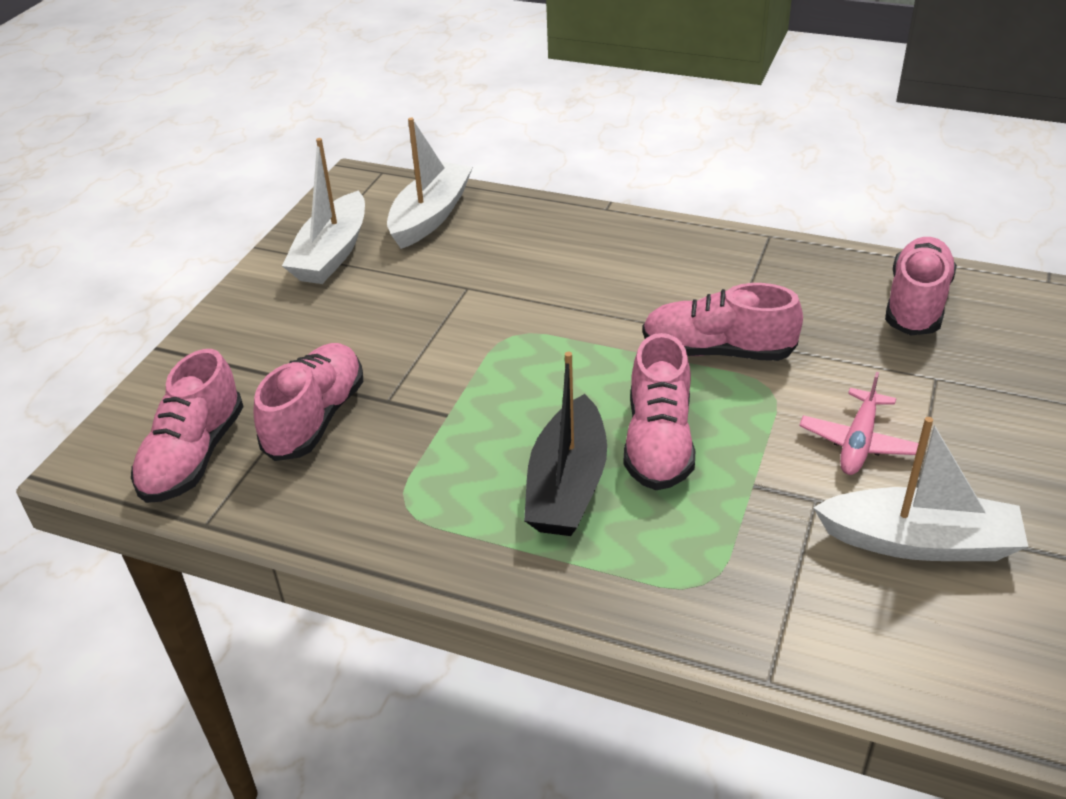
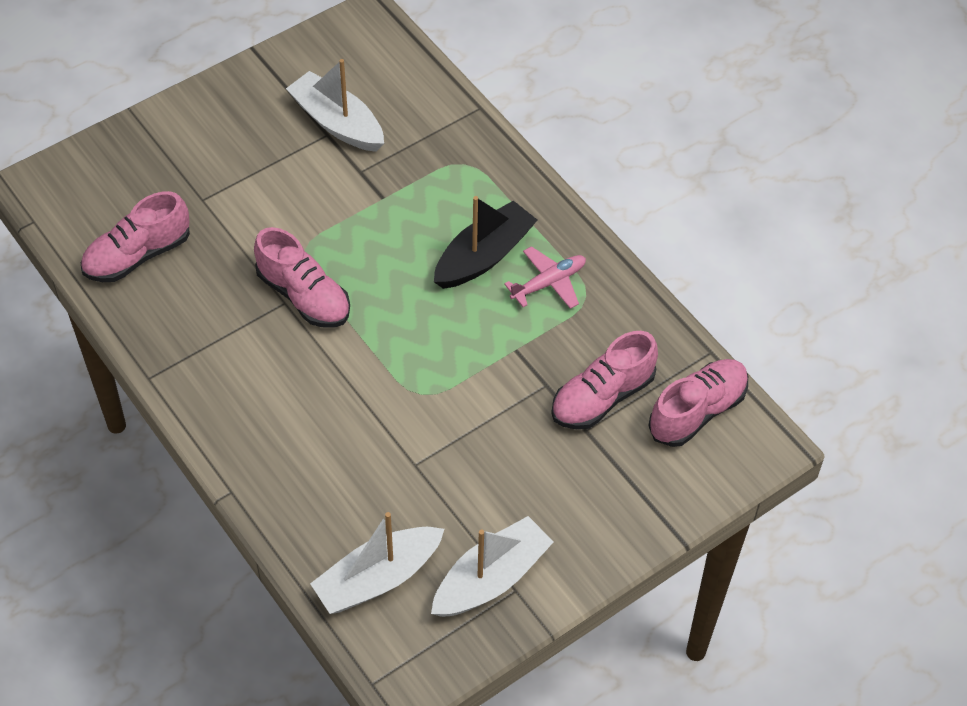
camera: 150 degrees left, 15 degrees up
(658, 442) = (407, 253): pink shoe -> none
(858, 442) = (298, 188): pink plane -> pink plane (549, 283)

